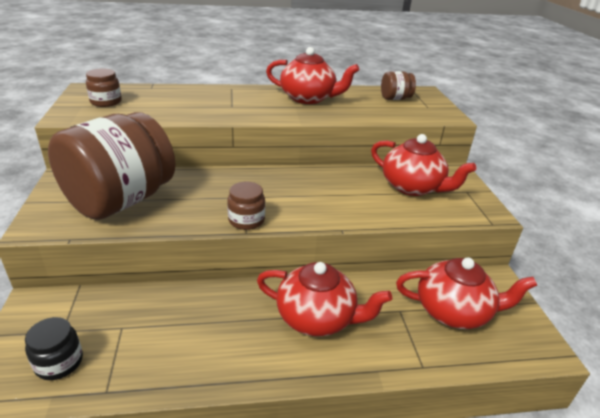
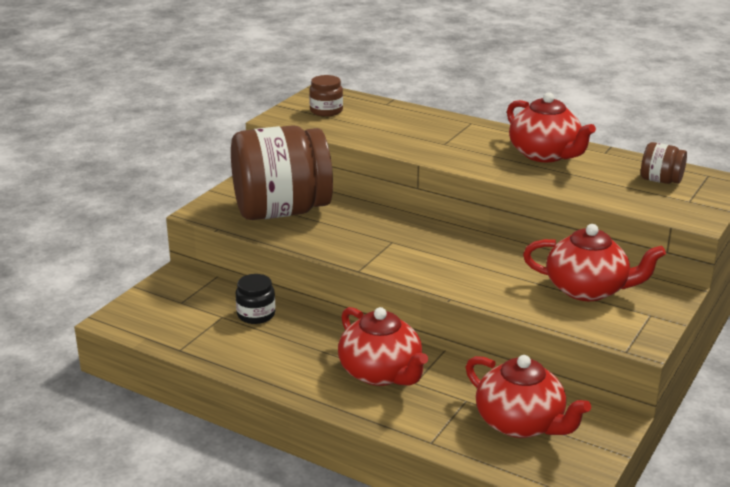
camera: 40 degrees right, 5 degrees down
(59, 362) = (164, 320): black jar -> black jar (256, 315)
(246, 220) = (370, 261): brown jar -> none
(413, 187) = (588, 289): red teapot -> red teapot turned 60 degrees counterclockwise

